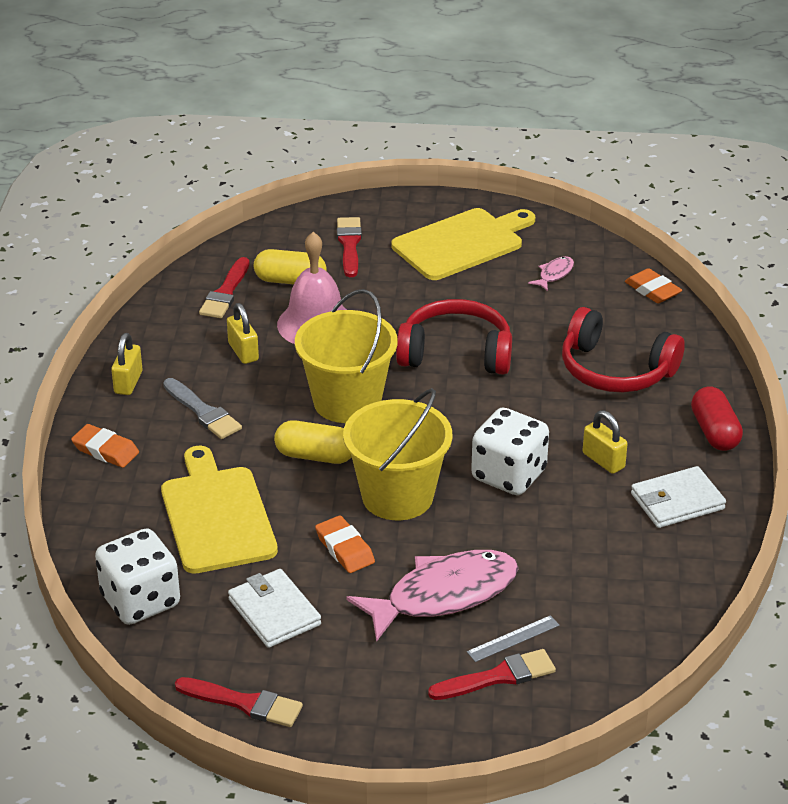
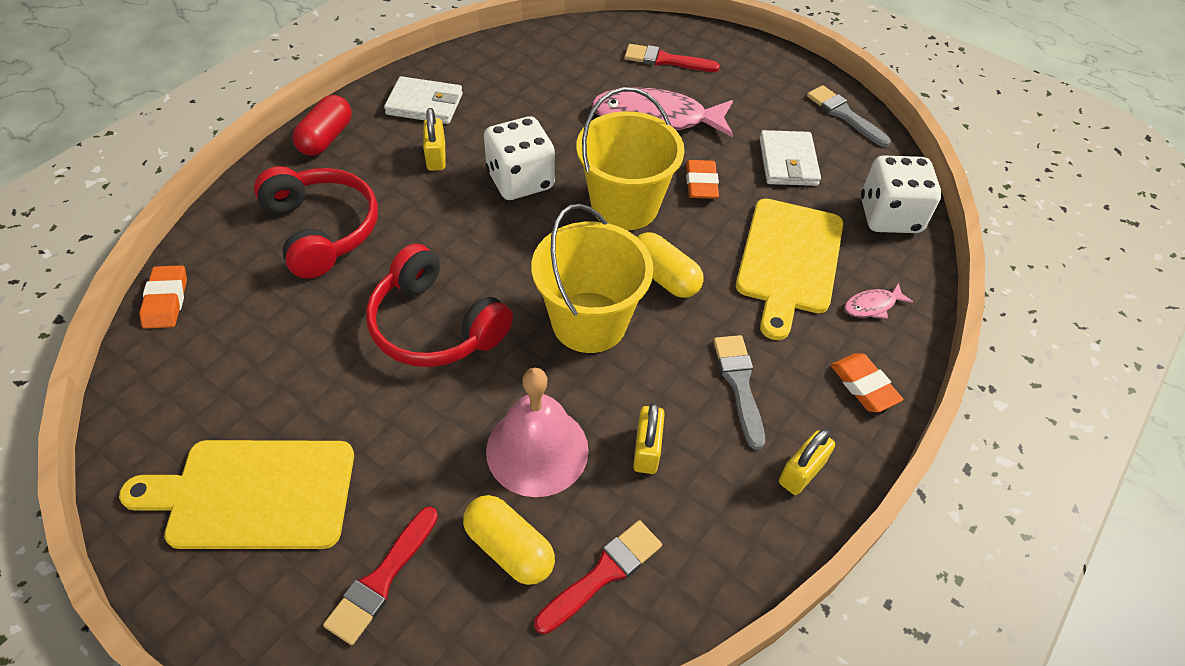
camera: 150 degrees left, 15 degrees up
(244, 703) = (844, 115): red brush -> grey brush
(513, 639) = (635, 75): grey ruler -> none
(554, 274) = (223, 378): pink fish -> pink fish (872, 305)

